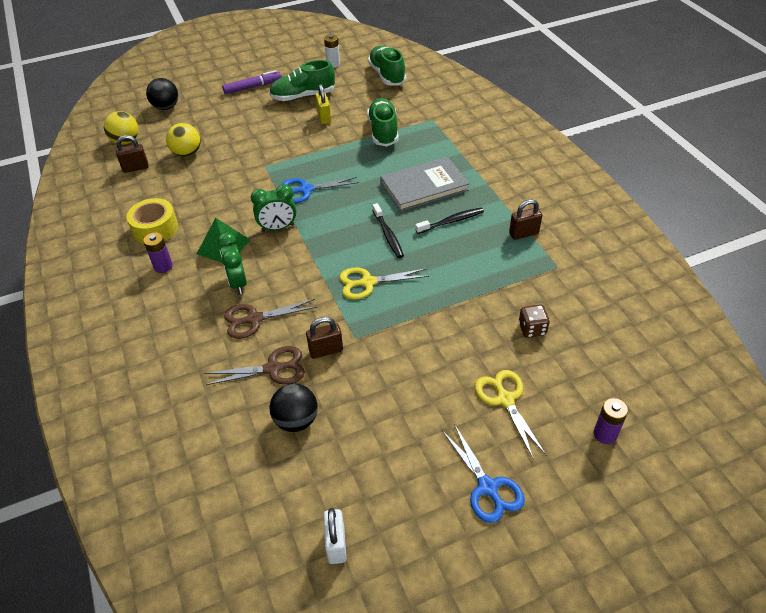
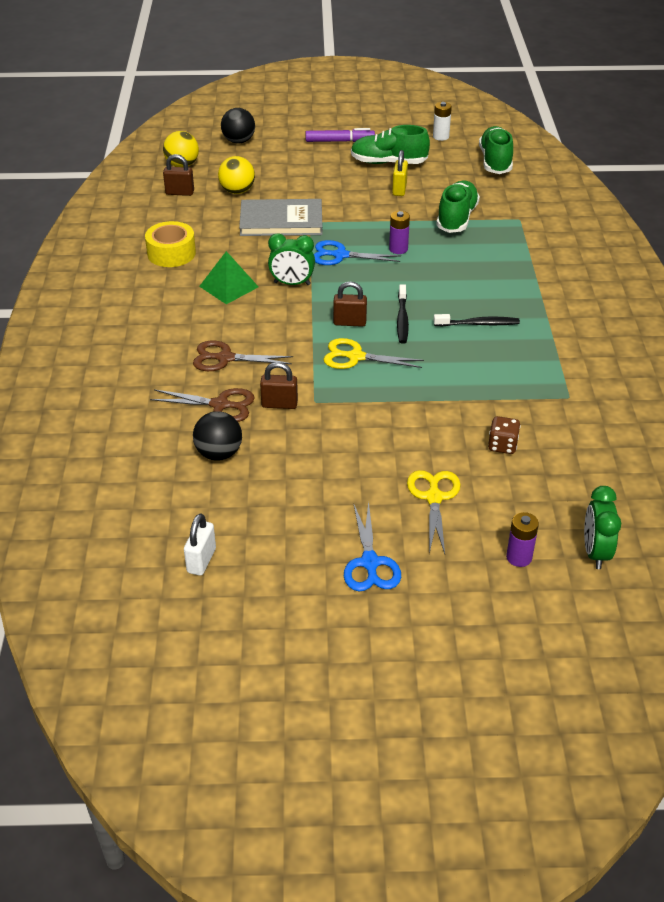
camera: 20 degrees right, 5 degrees down
(163, 266) = (162, 289): purple battery -> purple battery (398, 249)
(237, 283) = (226, 322): green clock -> green clock (595, 552)
(424, 186) = (469, 283): grey book -> grey book (281, 221)
(523, 233) = (551, 356): brown padlock -> brown padlock (349, 322)

